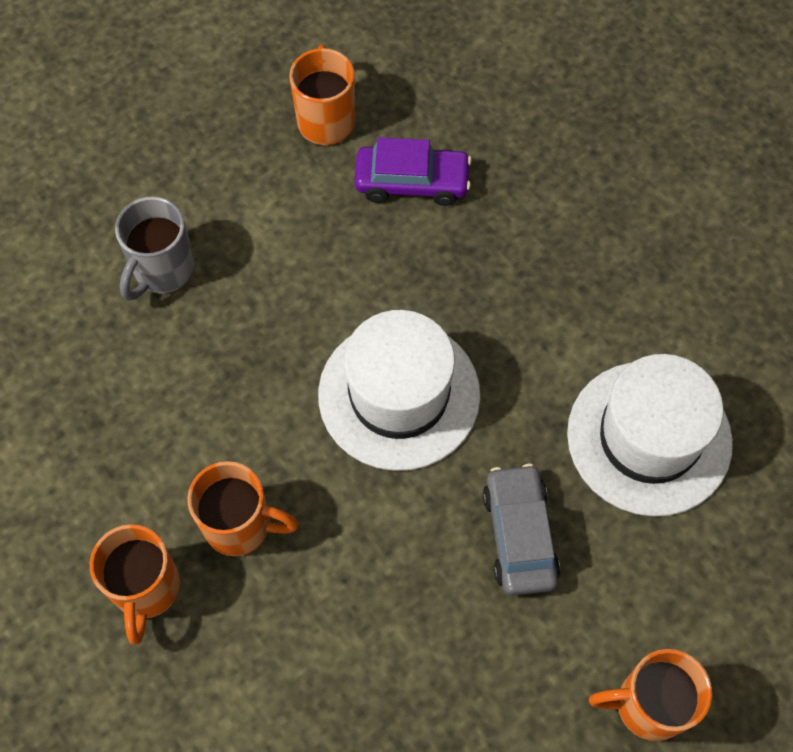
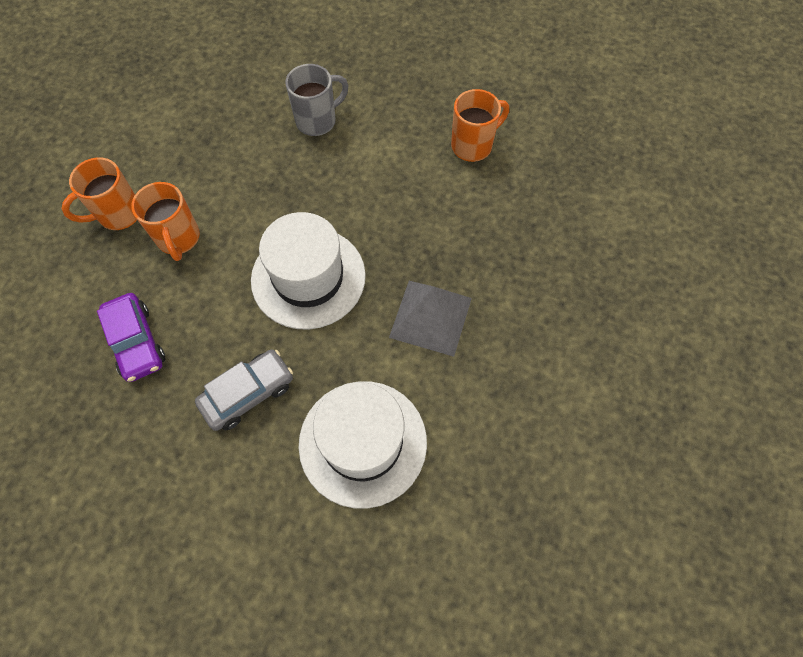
camera: 60 degrees right, 0 degrees up
(162, 270) = (318, 121): grey mug -> grey mug turned 150 degrees clockwise
(412, 182) = (462, 211): purple car -> purple car (136, 342)
(534, 289) = (430, 317): none -> grey pyramid
(647, 705) = (165, 533): orange mug -> none

